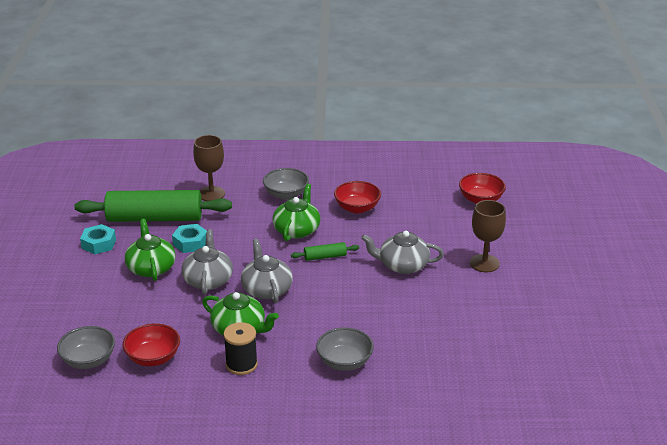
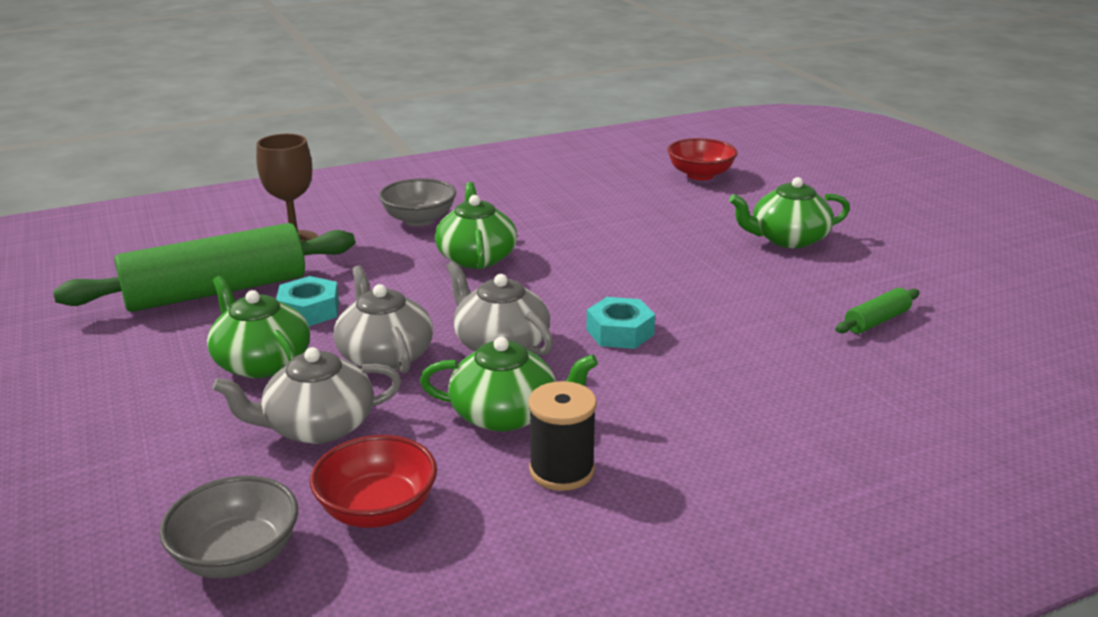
camera: 25 degrees left, 5 degrees down
(99, 244) = (130, 349): turquoise nut -> turquoise nut (620, 332)
(325, 257) = (553, 280): green rolling pin -> green rolling pin (876, 321)
(344, 362) = (734, 415): grey bowl -> none
(357, 208) = (542, 215): red bowl -> none
(402, 265) = (679, 265): grey teapot -> grey teapot (317, 426)
(484, 263) = (787, 239): brown goblet -> green teapot

